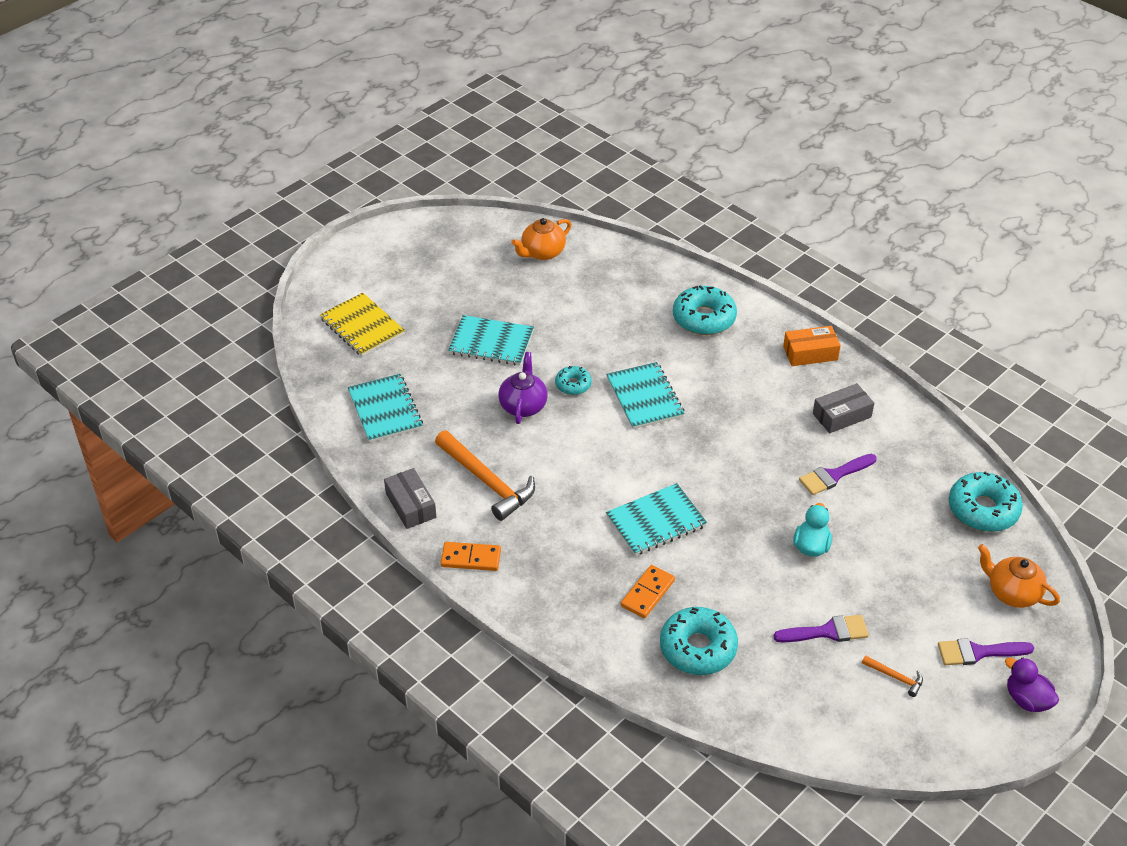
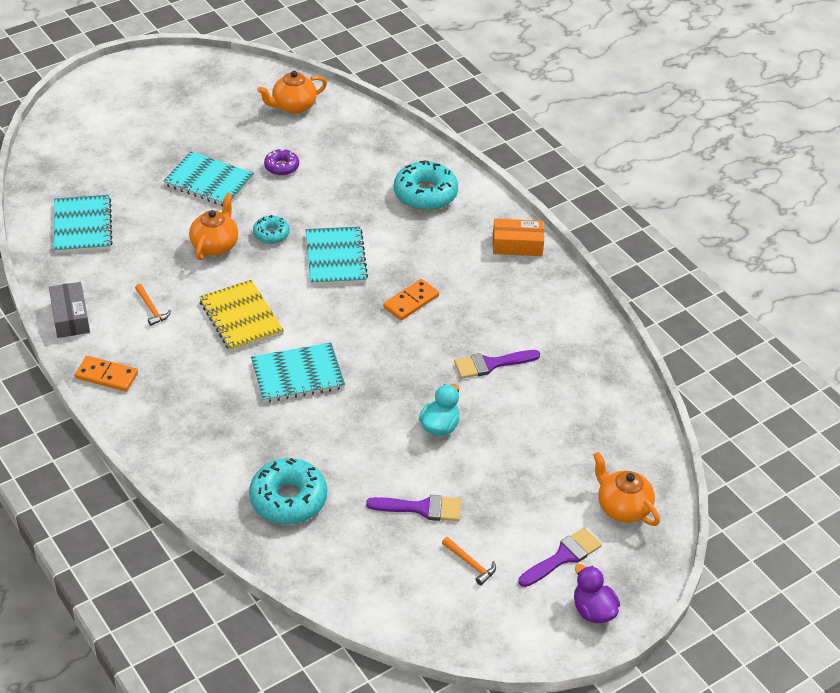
camera: 10 degrees right, 0 degrees up
(362, 326) = (93, 146): yellow notebook -> yellow notebook (241, 318)
(487, 482) = (151, 309): orange hammer -> orange hammer, size x0.45
(523, 405) = (215, 245): purple teapot -> orange teapot
(555, 315) = (281, 167): none -> purple donut
(647, 593) = (261, 439): orange domino -> orange domino (411, 301)
(841, 415) = (523, 309): grey box -> none
(978, 652) = (563, 557): purple brush -> purple brush turned 135 degrees clockwise
(983, 509) = (627, 423): turquoise donut -> none

